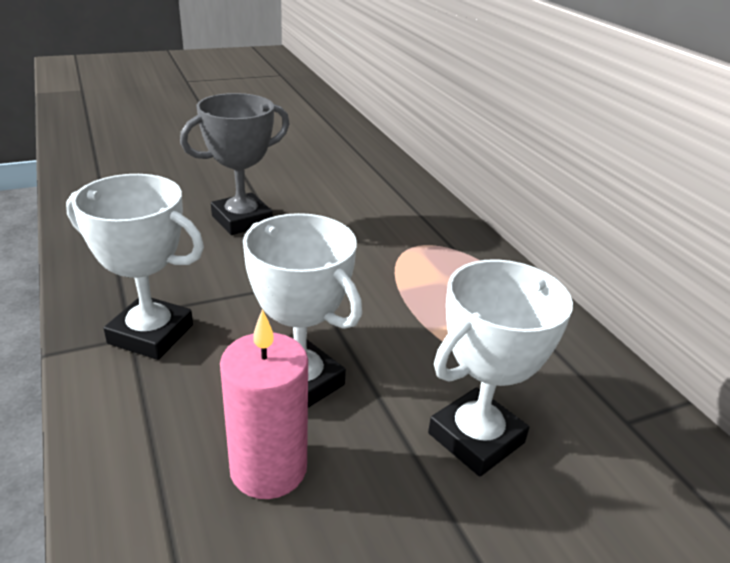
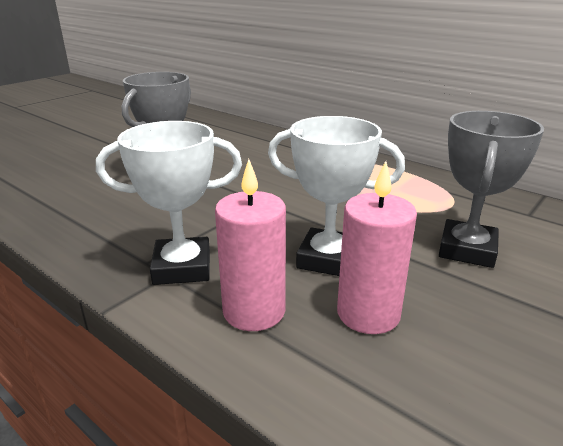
camera: 25 degrees left, 5 degrees down
(164, 413) = (254, 311): none -> pink candle
(476, 438) = (467, 250): white trophy -> grey trophy

